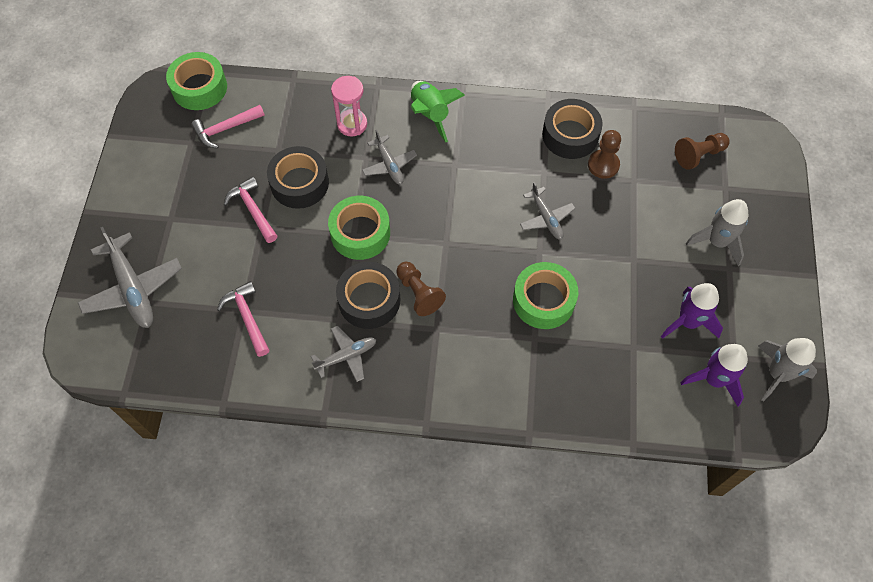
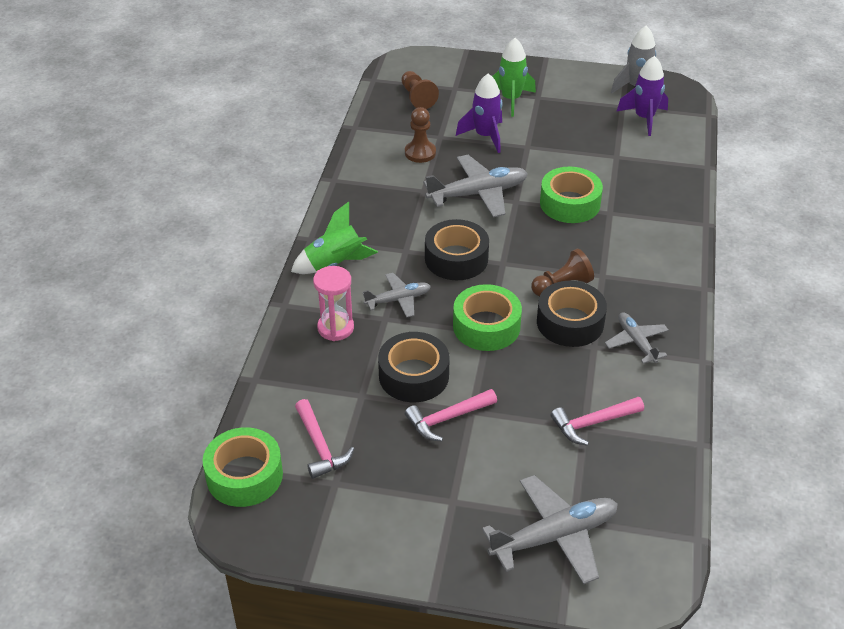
camera: 85 degrees left, 20 degrees down
(546, 218) = (478, 194): grey plane -> grey plane, size x1.70
(570, 135) = (381, 169): black tape -> black tape (456, 258)
(688, 322) = (590, 124): purple rocket -> purple rocket (485, 136)
(717, 242) = (511, 100): grey rocket -> green rocket

